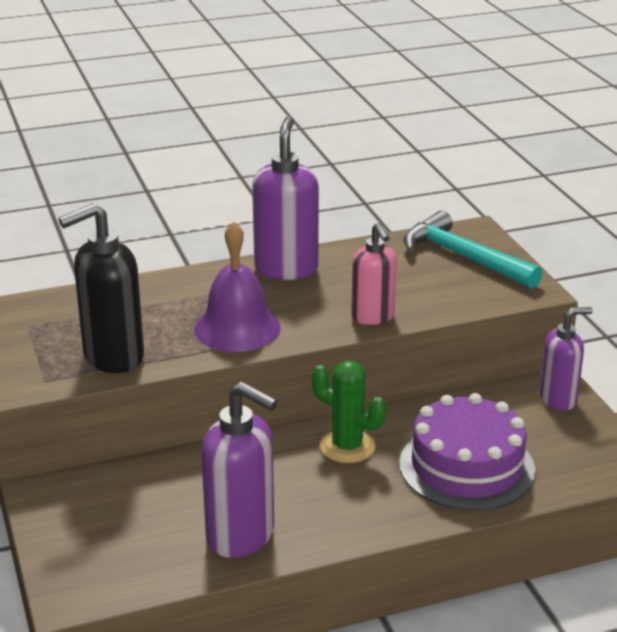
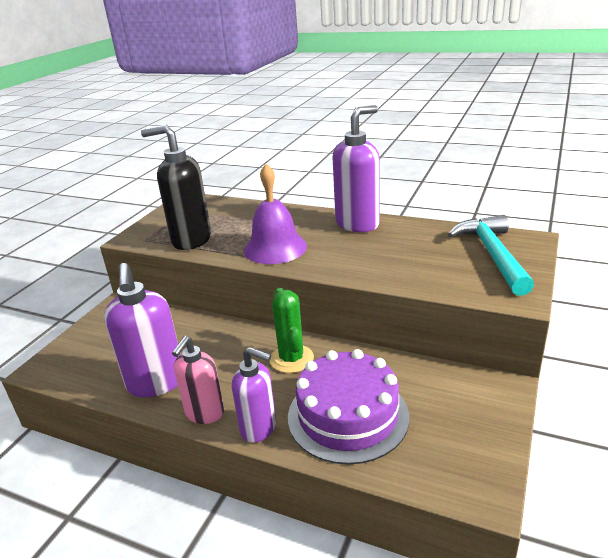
camera: 45 degrees right, 0 degrees up
(373, 317) = (365, 271): pink soap dispenser -> pink soap dispenser (204, 413)
(558, 399) = (490, 401): purple soap dispenser -> purple soap dispenser (259, 428)

